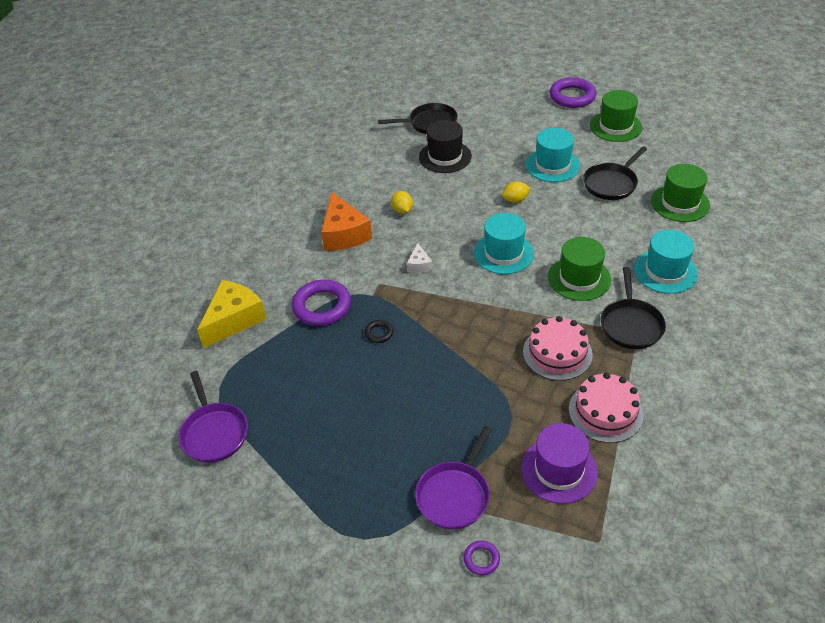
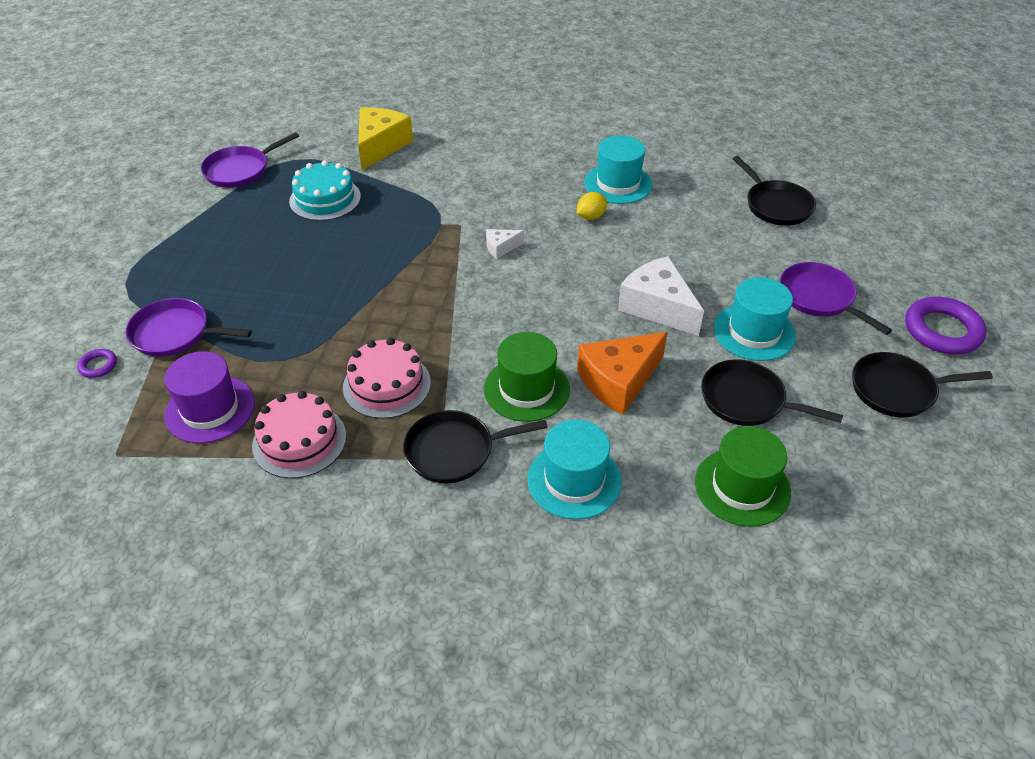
camera: 70 degrees right, 0 degrees up
(234, 320) = (380, 146): yellow cheese -> yellow cheese turned 90 degrees counterclockwise
(299, 368) = (325, 199): none -> turquoise cake
(322, 306) = (413, 194): purple ring -> none
(344, 233) = (531, 183): orange cheese -> orange cheese (619, 381)
(379, 333) = (385, 239): black ring -> none
(445, 157) = (713, 231): black hat -> none
(503, 253) = (548, 312): turquoise hat -> turquoise hat (618, 184)
(515, 200) = (657, 307): yellow lemon -> white cheese
(529, 131) = (819, 298): none -> purple pan
(615, 126) = (897, 390): green hat -> black pan

